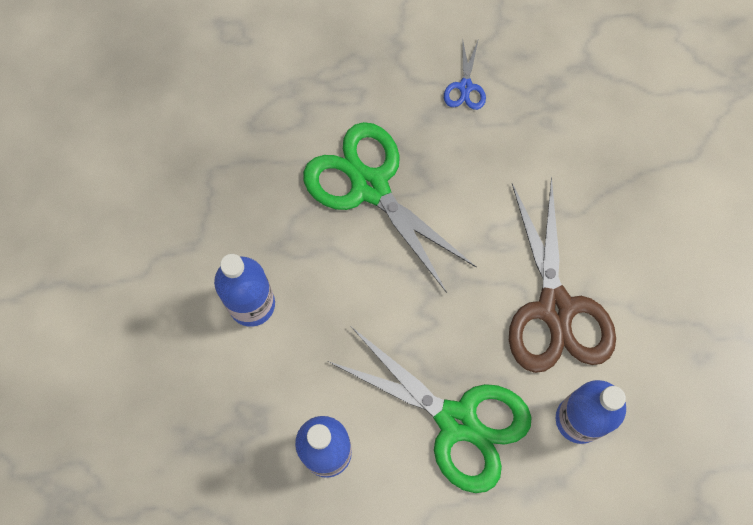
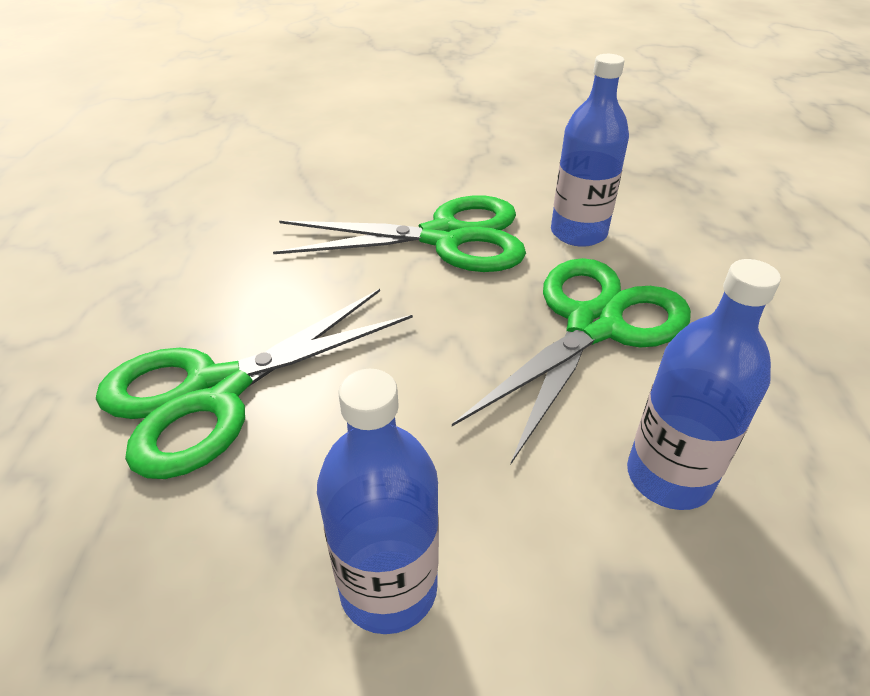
camera: 85 degrees left, 30 degrees down
(465, 87) = (113, 283): blue scissors -> none
(555, 308) = (445, 237): brown scissors -> green scissors

